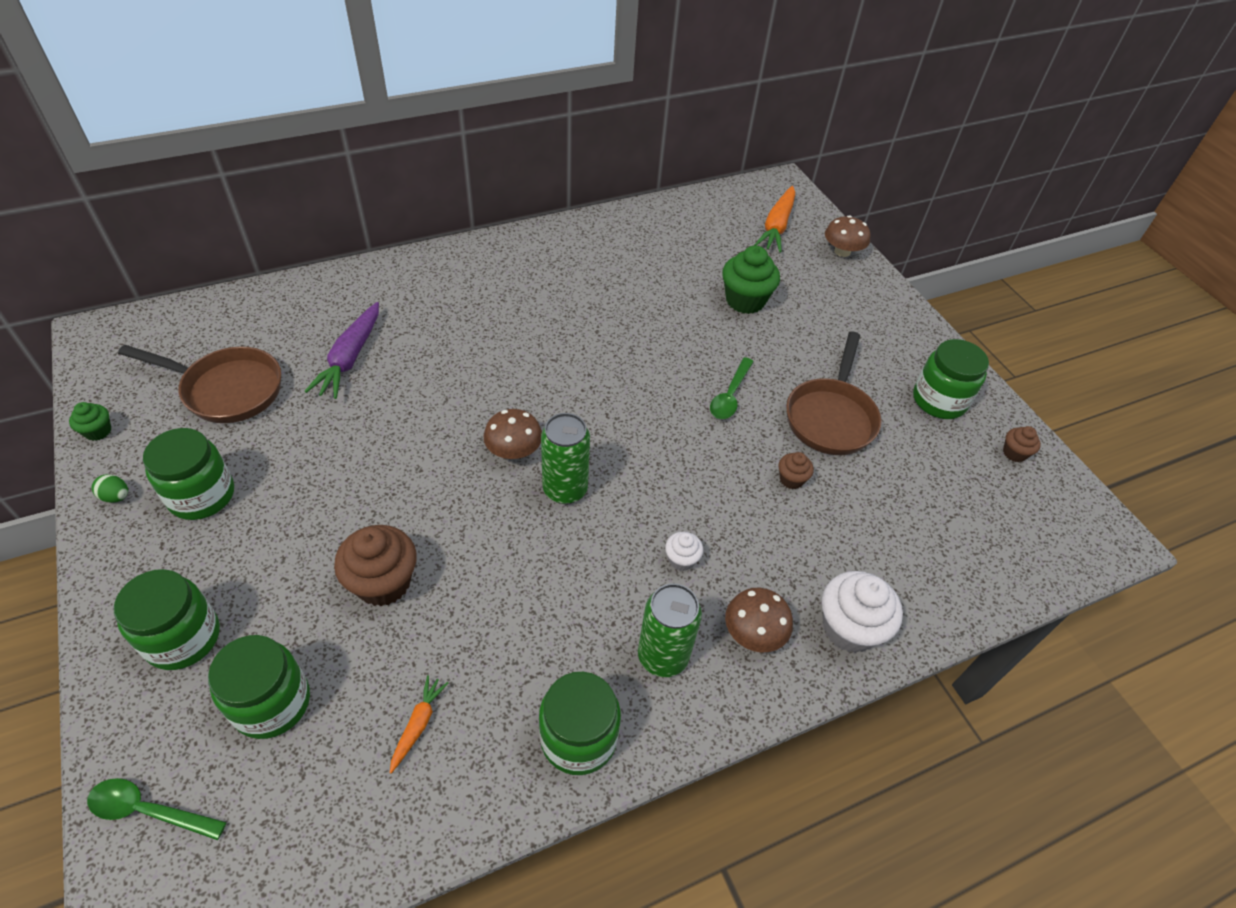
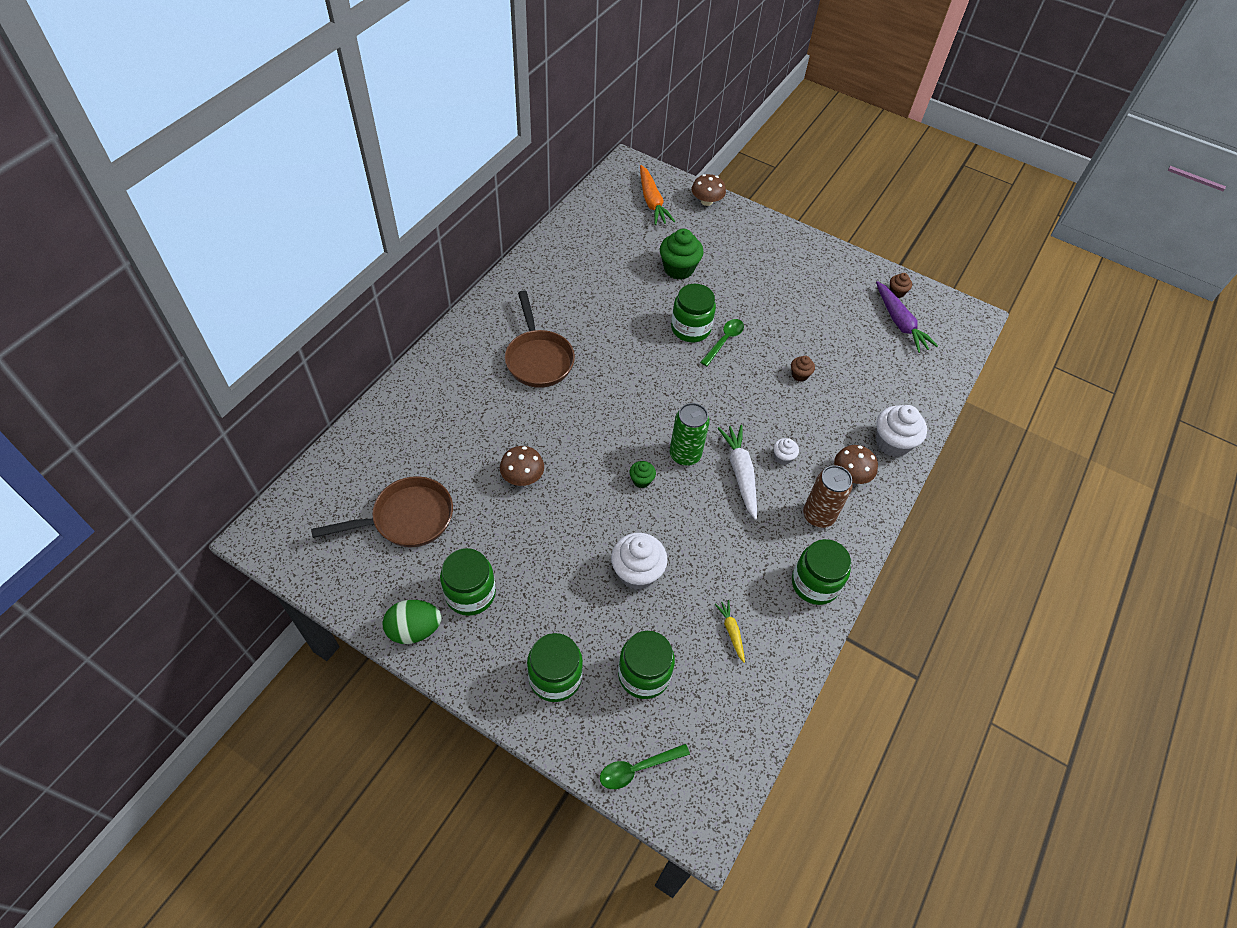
camera: 35 degrees left, 5 degrees up
(98, 431) = (349, 599): green cupcake -> green cupcake (641, 480)
(116, 496) = (414, 629): green egg -> green egg, size x1.97
(350, 358) = (467, 448): purple carrot -> purple carrot (900, 323)
(383, 582) = (637, 572): brown cupcake -> white cupcake
(418, 724) = (731, 631): orange carrot -> yellow carrot
(514, 450) = (633, 449): brown mushroom -> brown mushroom (522, 476)
(610, 547) = (740, 473): none -> white carrot
(662, 656) = (818, 516): green can -> brown can
(730, 396) = (724, 341): green spoon -> green spoon turned 135 degrees counterclockwise
(831, 417) = (789, 323): brown pan -> brown pan (538, 359)
(939, 400) = (837, 280): green jar -> green jar (690, 328)

